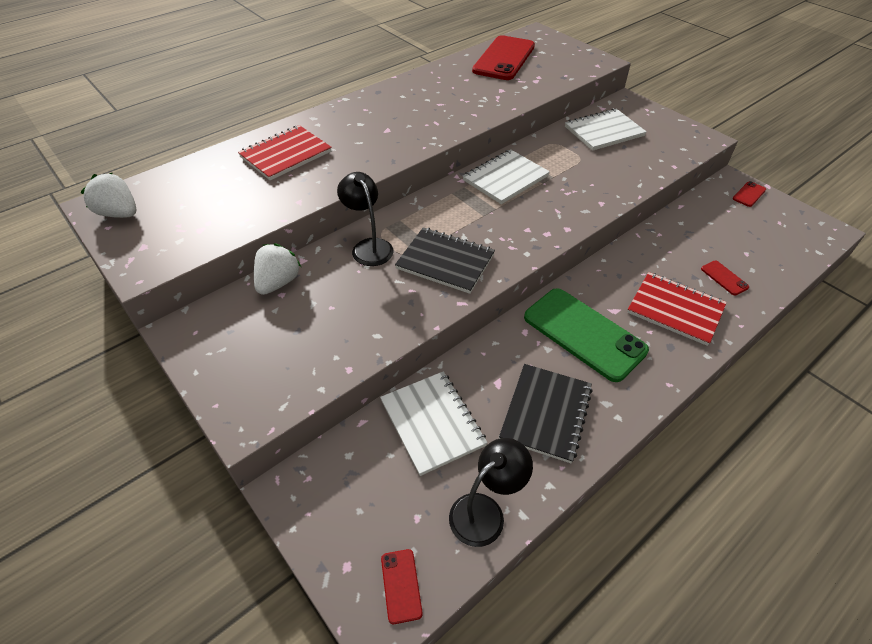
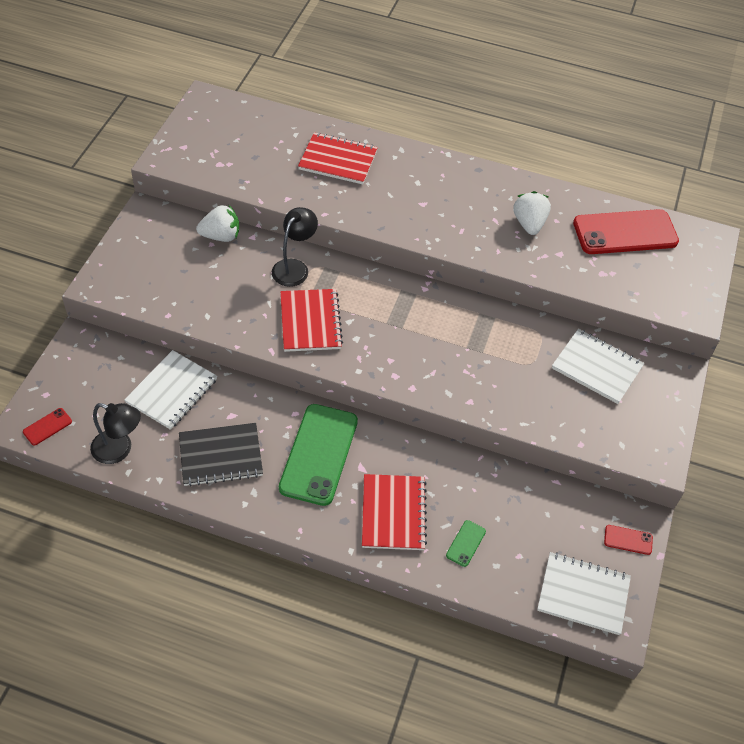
camera: 55 degrees right, 5 degrees up
(119, 213) = (206, 114): white strawberry -> white strawberry (529, 224)
(445, 262) = (310, 322): black notebook -> red notebook
(505, 178) = (452, 318): white notebook -> white notebook (583, 594)
(724, 278) = (465, 543): red phone -> green phone

